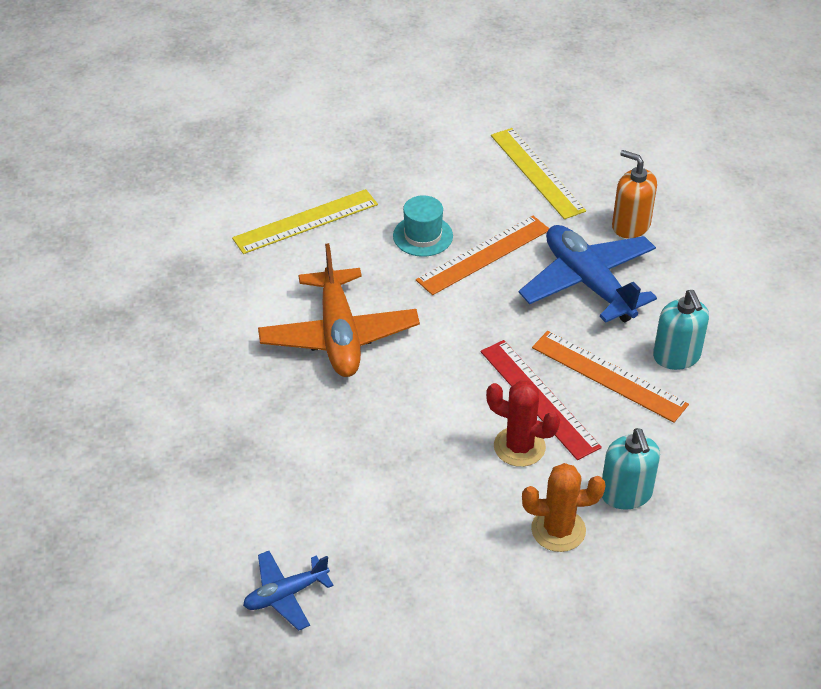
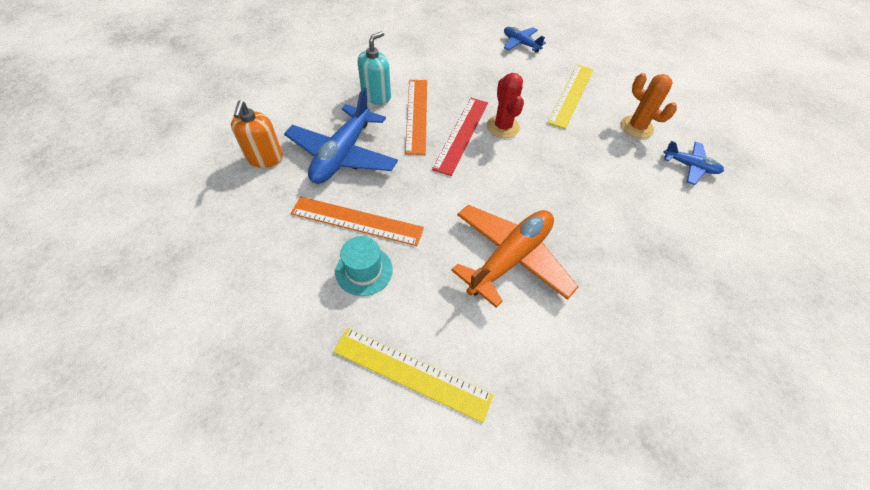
camera: 130 degrees left, 10 degrees up
(537, 172) = (229, 238): yellow ruler -> yellow ruler (571, 95)
(558, 530) = (535, 92): orange cactus -> orange cactus (636, 127)
(626, 494) = (489, 80): turquoise soap dispenser -> none
(693, 599) = (520, 44): none -> blue plane

